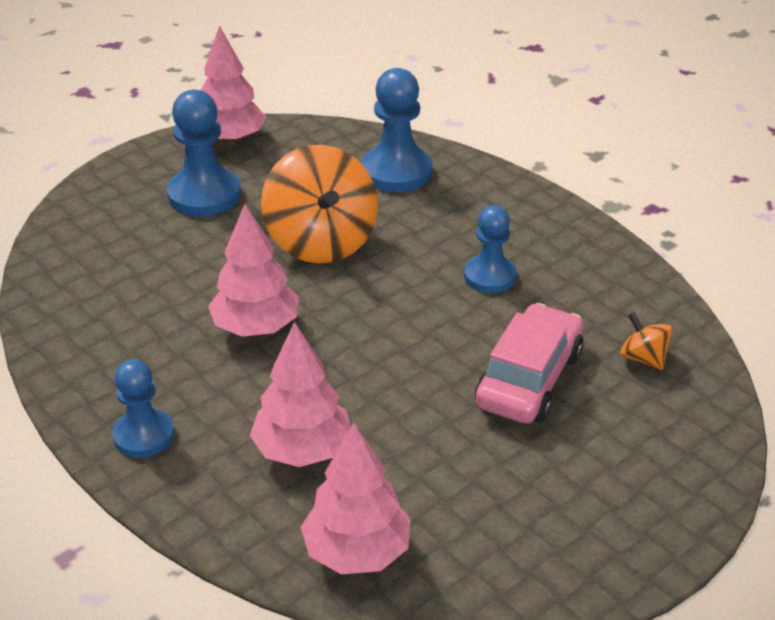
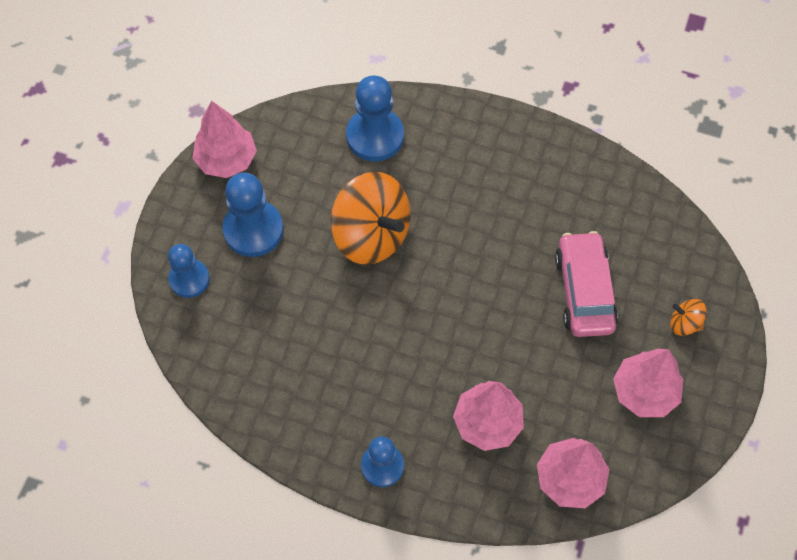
camera: 30 degrees left, 25 degrees up
(256, 327) = (385, 338): pink tree -> pink tree (644, 392)
(489, 276) = (505, 211): blue pawn -> blue pawn (189, 279)
(643, 358) = (640, 236): orange spinning top -> orange spinning top (684, 323)

